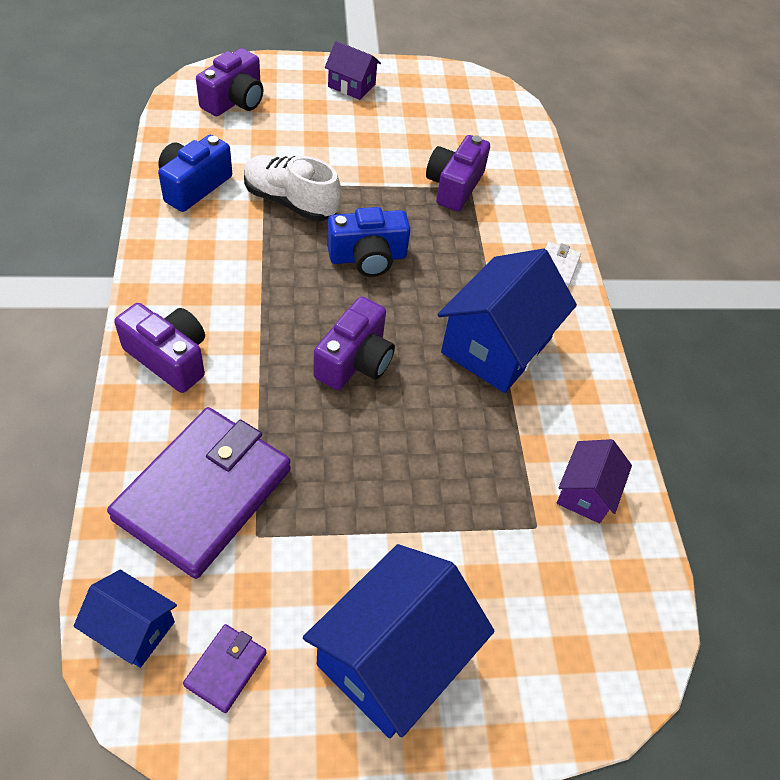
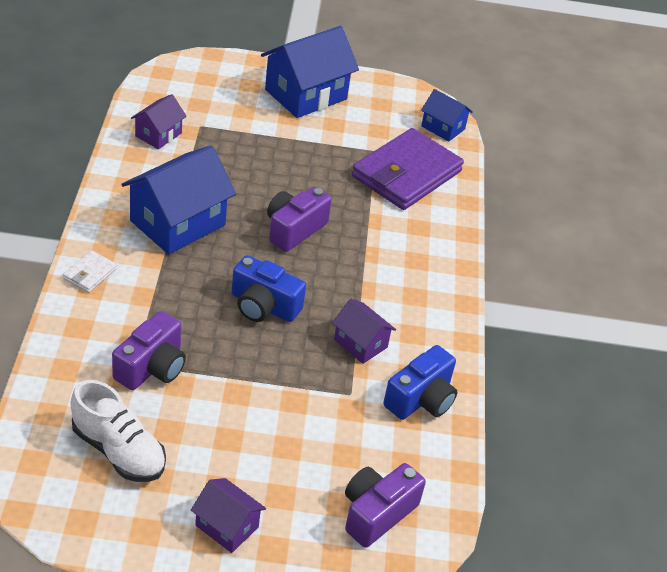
camera: 170 degrees left, 10 degrees down
(169, 358) = (433, 252): purple camera -> none
(226, 669) = (394, 106): purple wallet -> none
(258, 231) = (360, 343): none -> purple house
(290, 202) = (326, 370): white shoe -> white shoe (118, 451)
(367, 257) = (263, 306): blue camera -> blue camera turned 150 degrees counterclockwise

